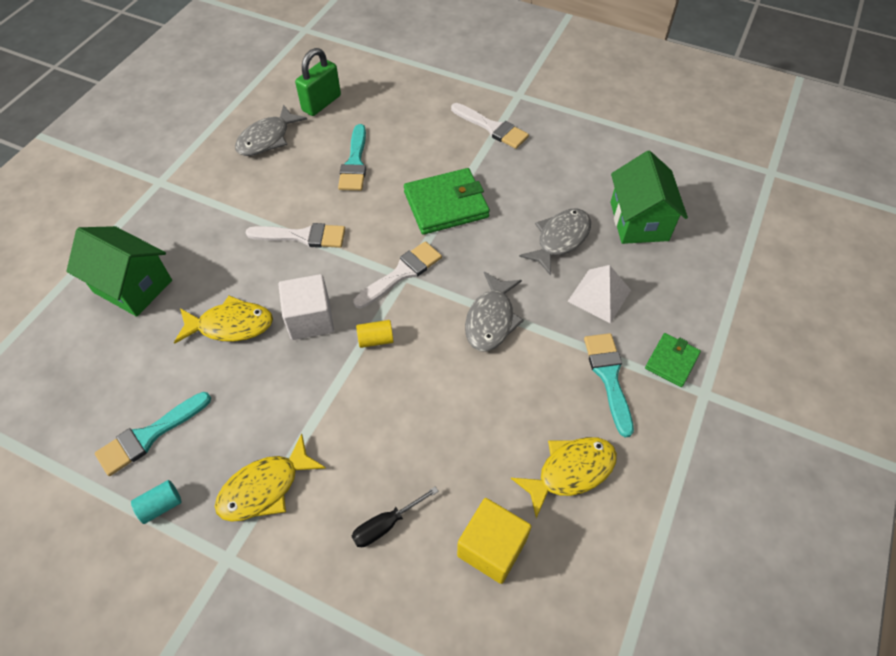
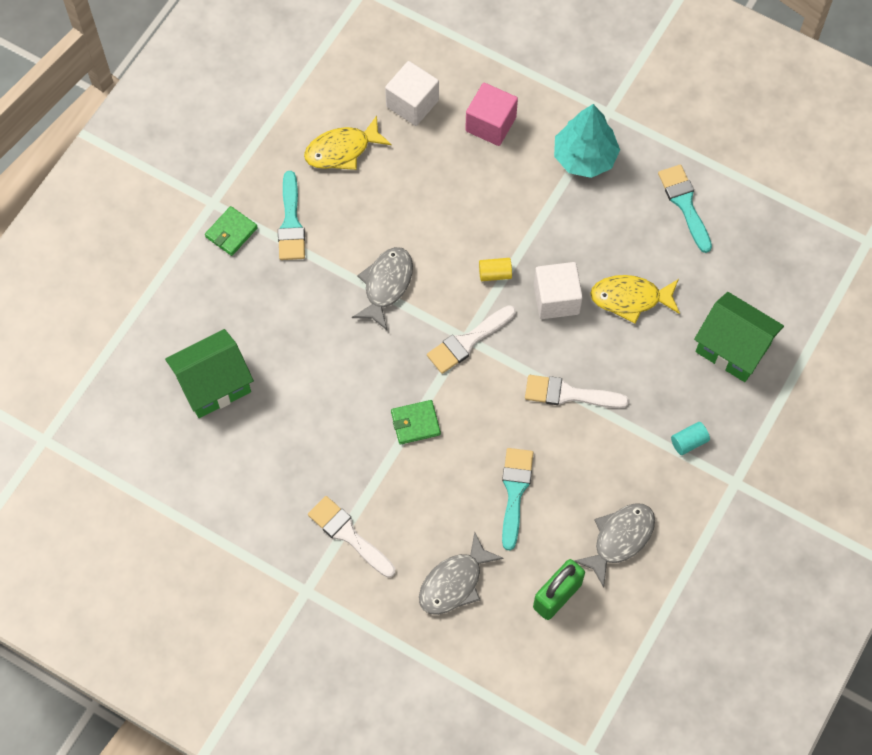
camera: 175 degrees left, 10 degrees up
(149, 435) = (684, 204): turquoise brush -> turquoise brush turned 75 degrees counterclockwise
(161, 505) = (664, 150): turquoise cylinder -> turquoise cylinder (689, 442)
(265, 487) = (584, 157): yellow fish -> turquoise tree
(385, 525) = (490, 124): black screwdriver -> pink cube
(446, 204) = (415, 423): green wallet -> green wallet, size x0.56
(492, 547) = (412, 103): yellow cube -> white cube
(560, 239) = (302, 368): grey fish -> grey fish (454, 582)
(599, 295) = (278, 301): white pyramid -> none
(639, 221) = (214, 385): green house -> green house turned 60 degrees clockwise

